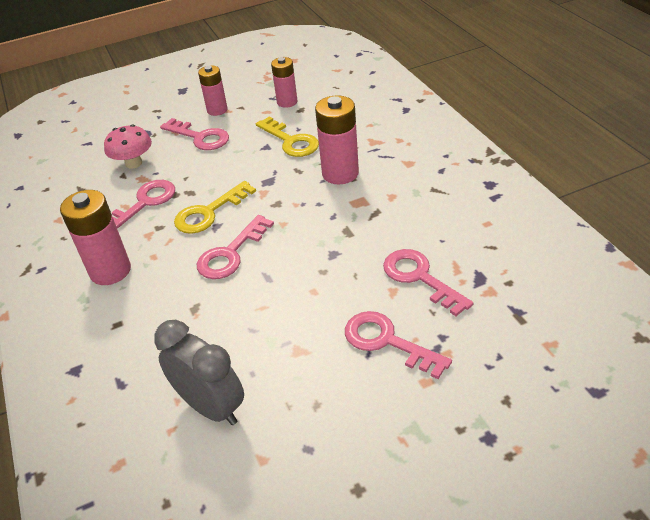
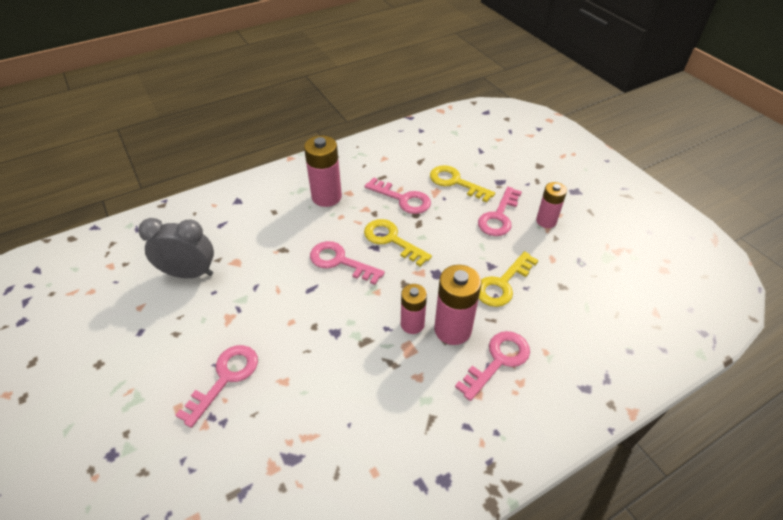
camera: 80 degrees right, 5 degrees up
(133, 163) = (455, 182): pink mushroom -> yellow key
(211, 407) = (189, 273): grey clock -> grey clock turned 120 degrees counterclockwise
(287, 102) = (573, 273): pink battery -> pink battery (412, 324)
(420, 278) = (297, 403): pink key -> pink key (498, 360)

